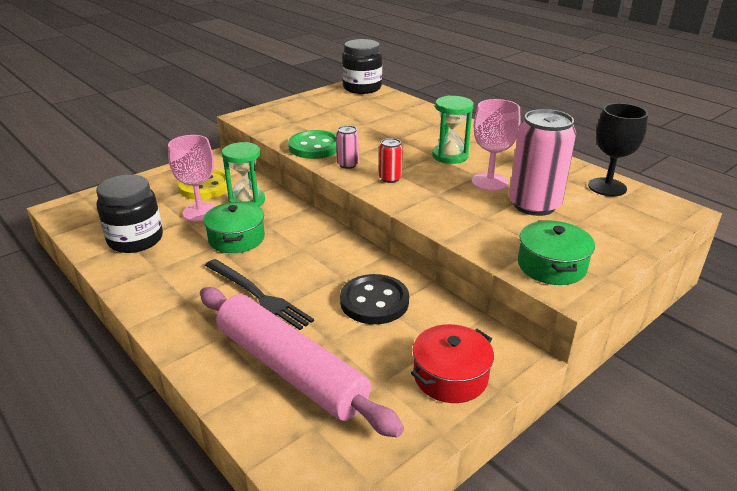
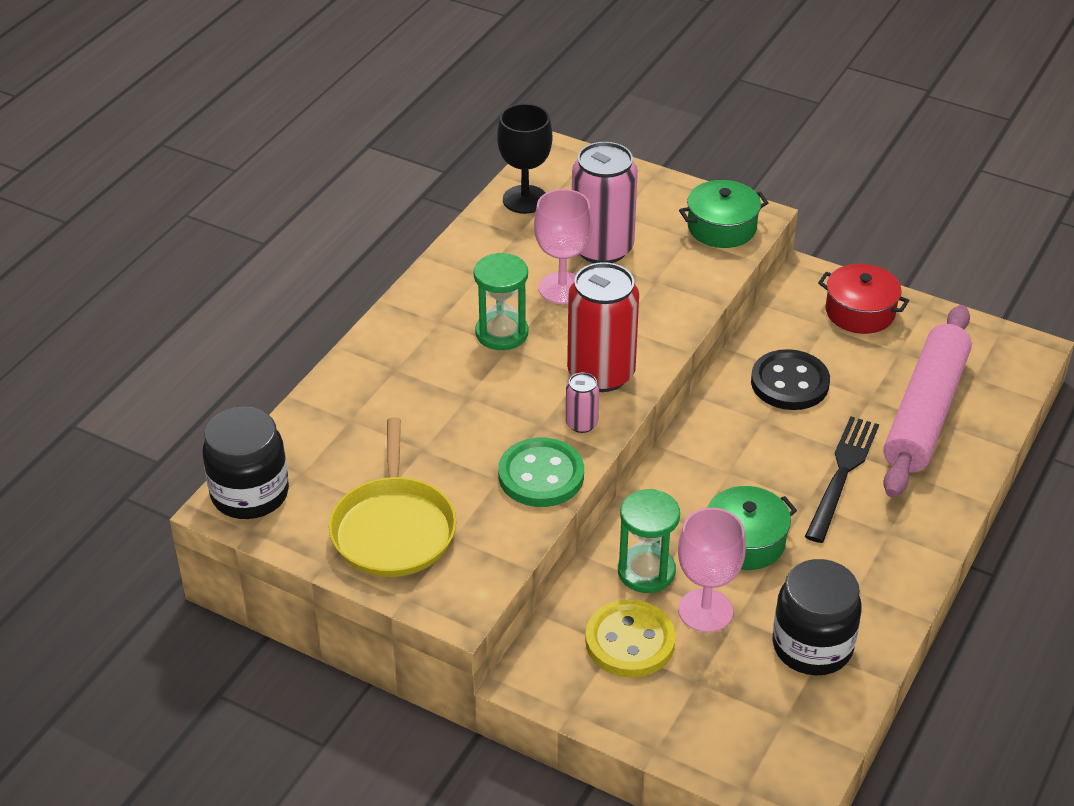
camera: 110 degrees left, 10 degrees up
(311, 110) = (393, 529): none -> yellow pan
(390, 178) = (601, 373): red can -> red can, size x2.15

